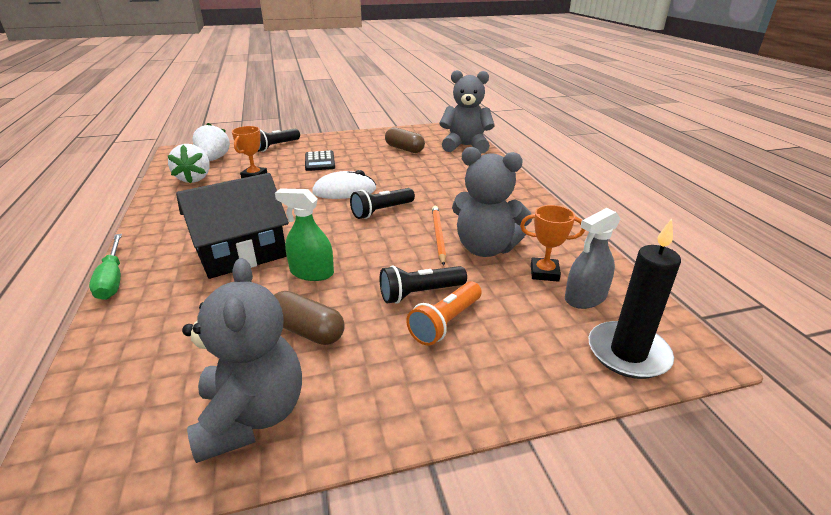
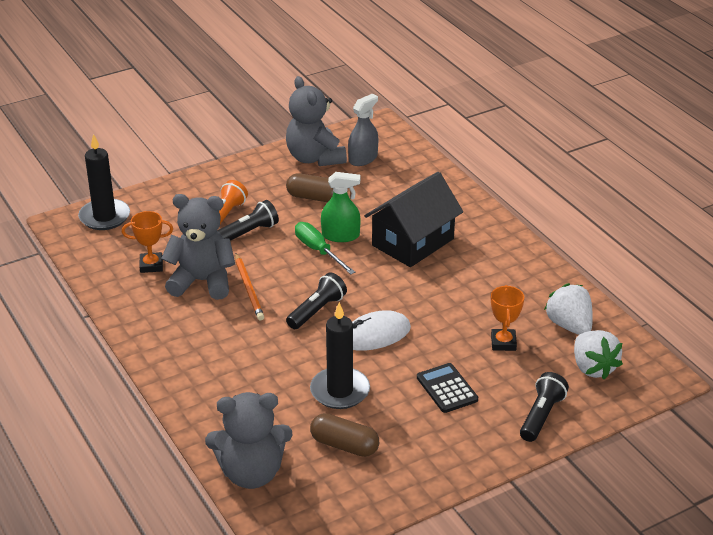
camera: 165 degrees right, 5 degrees up
(112, 279) = (487, 207): green screwdriver -> green screwdriver (318, 251)
(392, 168) = (340, 391): none -> black candle
(585, 298) = (122, 249): grey spray bottle -> grey spray bottle (363, 158)

